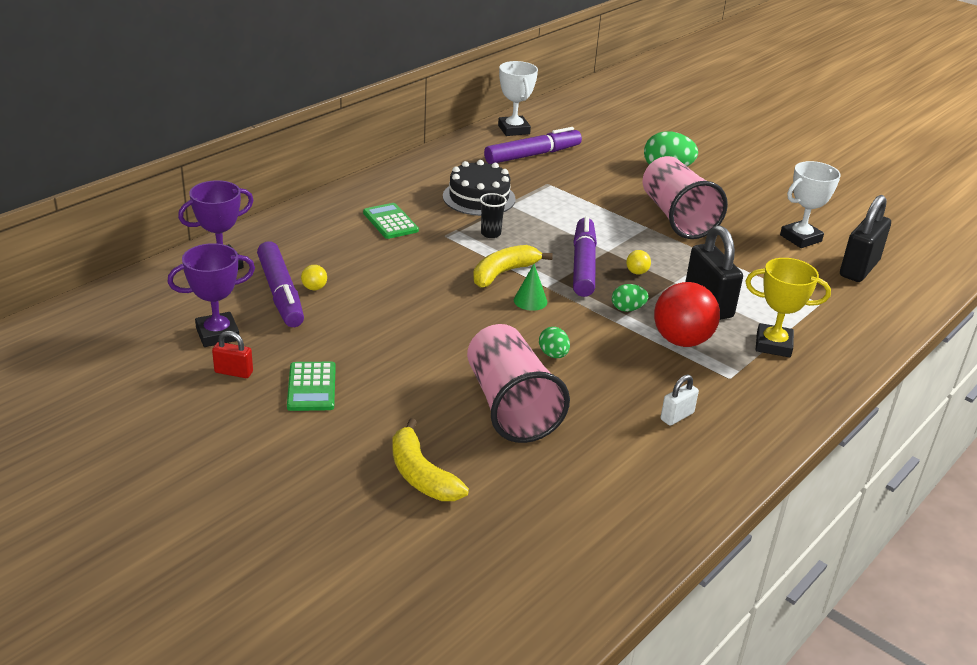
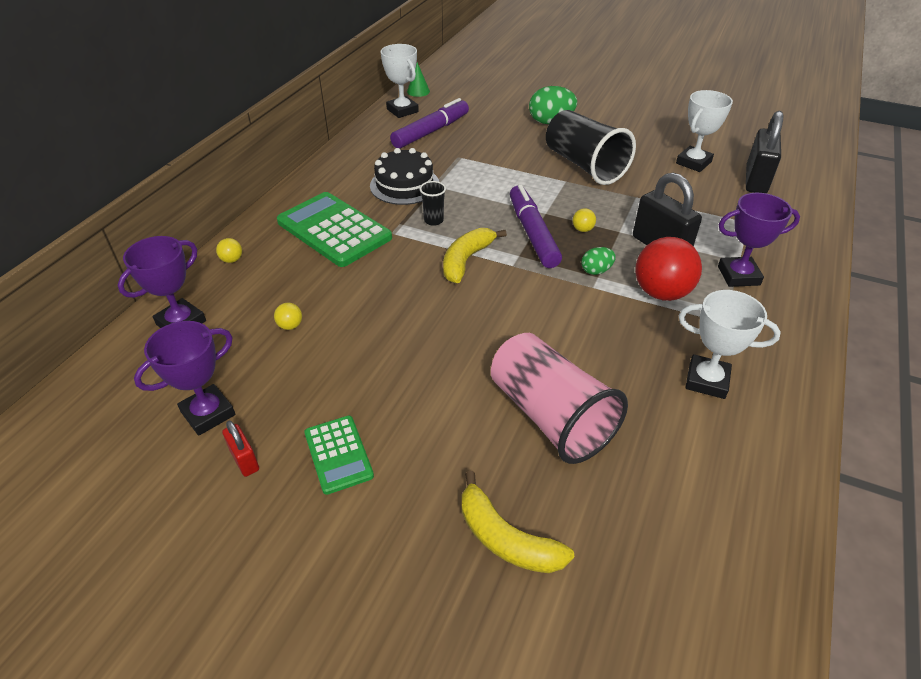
camera: 15 degrees left, 10 degrees up
(233, 372) = (244, 460): red padlock -> red padlock turned 60 degrees clockwise
(281, 293) = (258, 342): purple marker -> none
(285, 226) = (232, 260): none -> yellow ball
(390, 222) = (334, 230): green calculator -> green calculator, size x1.84
(530, 301) = (506, 285): green cone -> green cone (418, 91)
(553, 355) = (558, 341): green egg -> none
(676, 217) = (584, 166): pink cup -> black cup
(677, 416) = (706, 380): white padlock -> white trophy
(773, 345) = (738, 276): yellow trophy -> purple trophy

